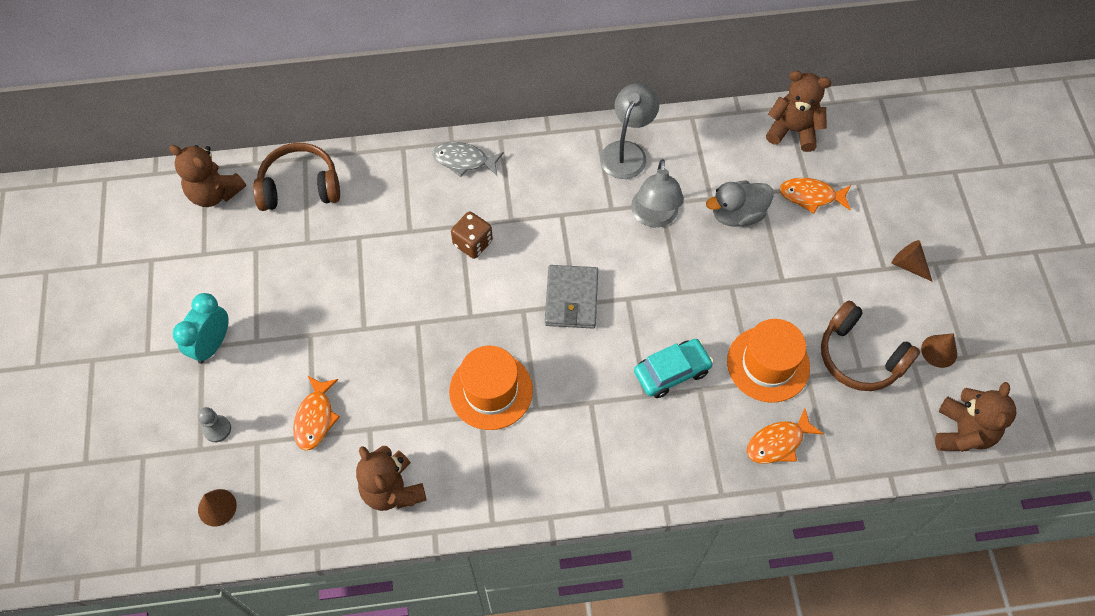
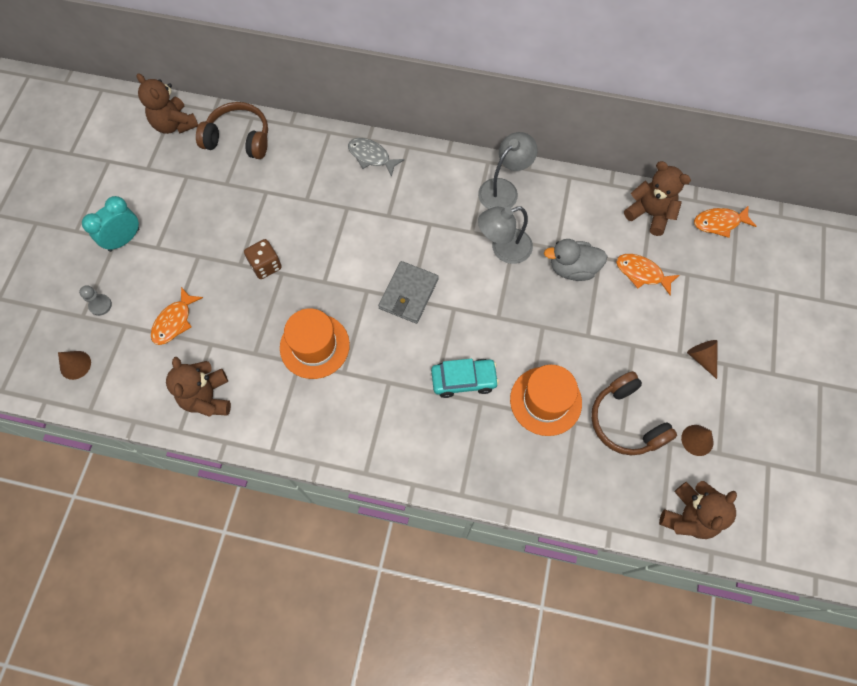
camera: 20 degrees right, 5 degrees up
(473, 243) = (350, 224): brown dice -> brown dice (266, 265)
(654, 217) = (503, 249): grey lamp -> grey lamp turned 45 degrees clockwise
(778, 442) = (526, 468): orange fish -> orange fish (719, 223)

